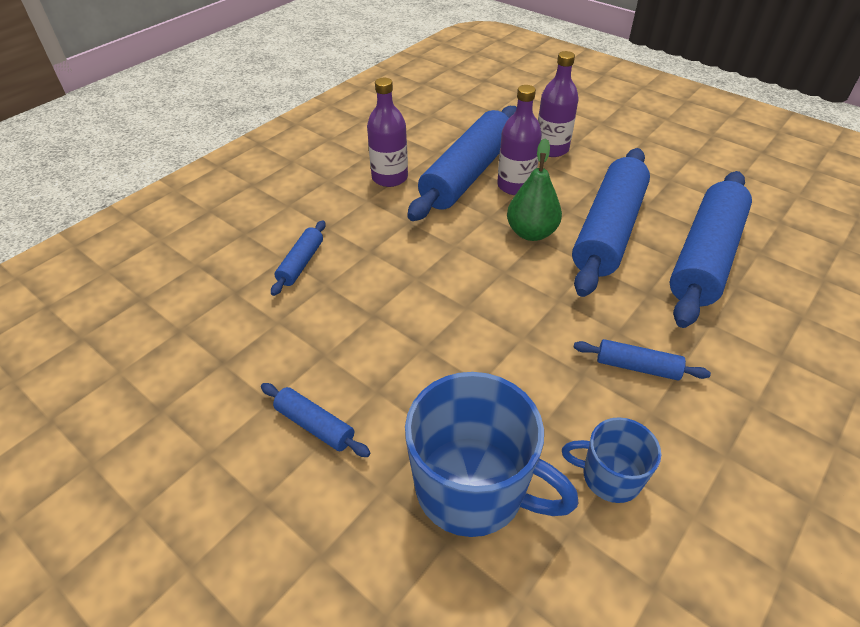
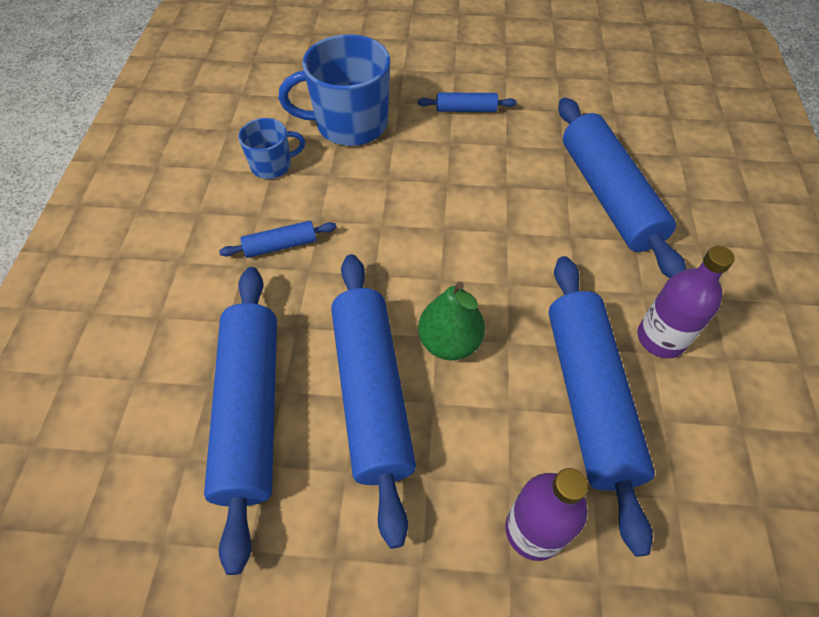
camera: 145 degrees right, 10 degrees up
(301, 263) = (608, 196): blue rolling pin -> blue rolling pin, size x2.24
(515, 186) = (520, 411): purple bottle -> none

